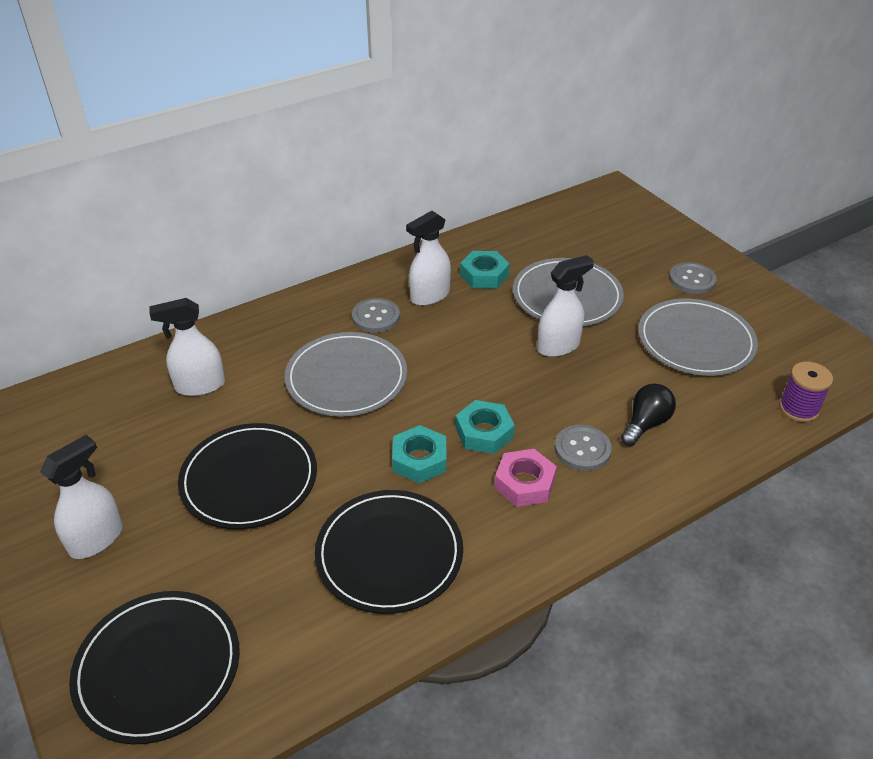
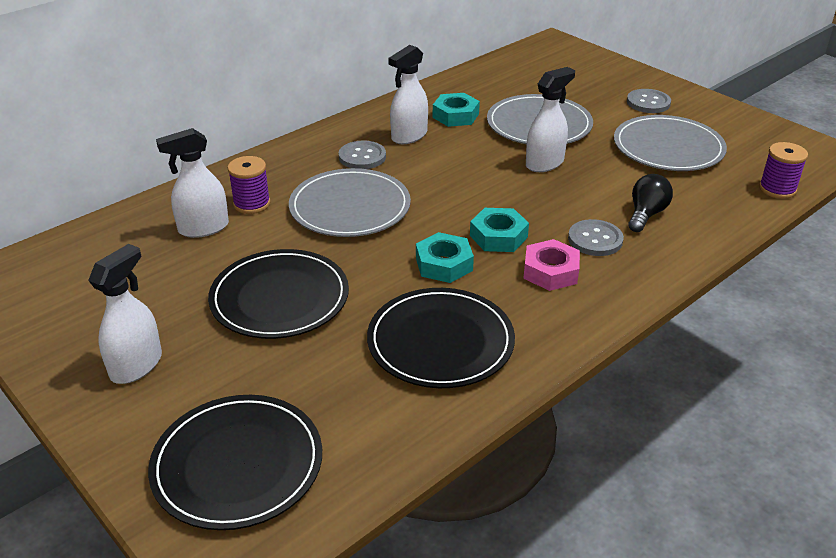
camera: 10 degrees left, 5 degrees down
(253, 362) = (252, 204): none -> purple spool

